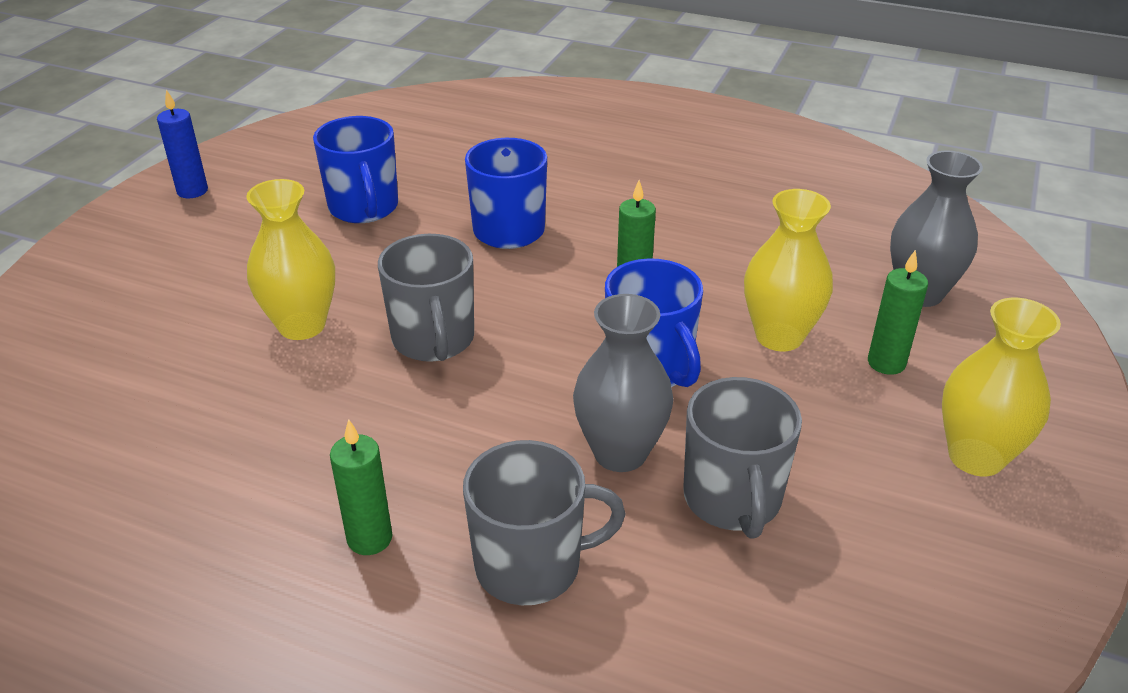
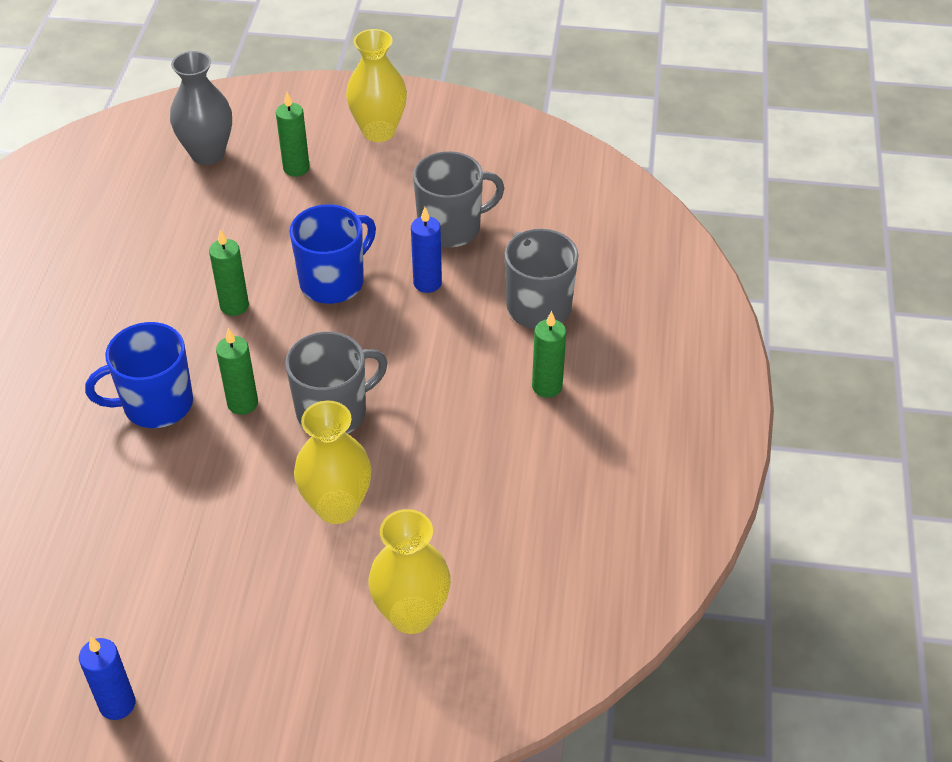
camera: 105 degrees left, 10 degrees up
(364, 208) = (132, 528): blue mug -> none
(481, 280) = (242, 403): none -> green candle
(620, 453) = (427, 283): grey vase -> blue candle
(779, 336) = (279, 220): yellow vase -> yellow vase (411, 614)

